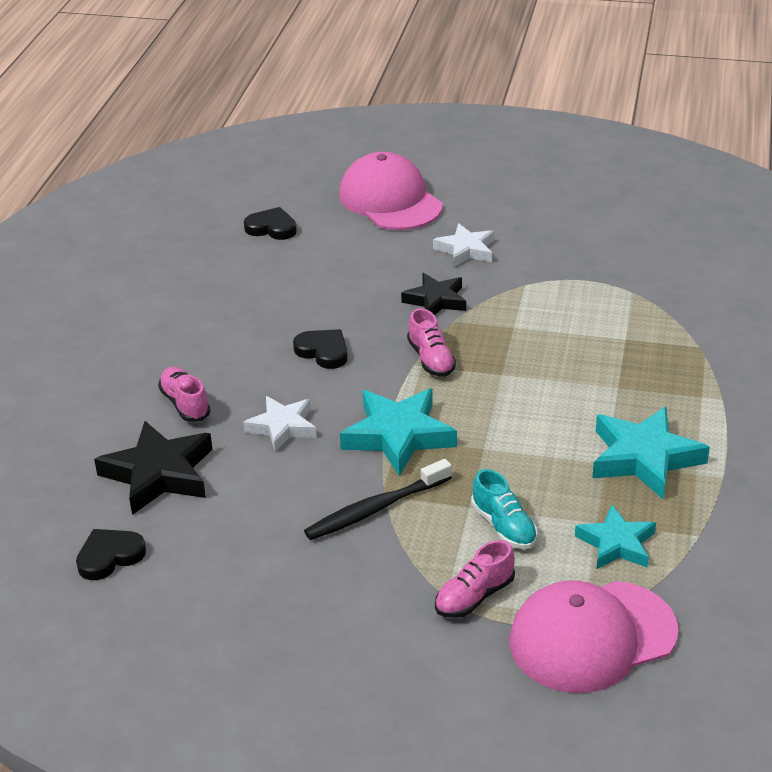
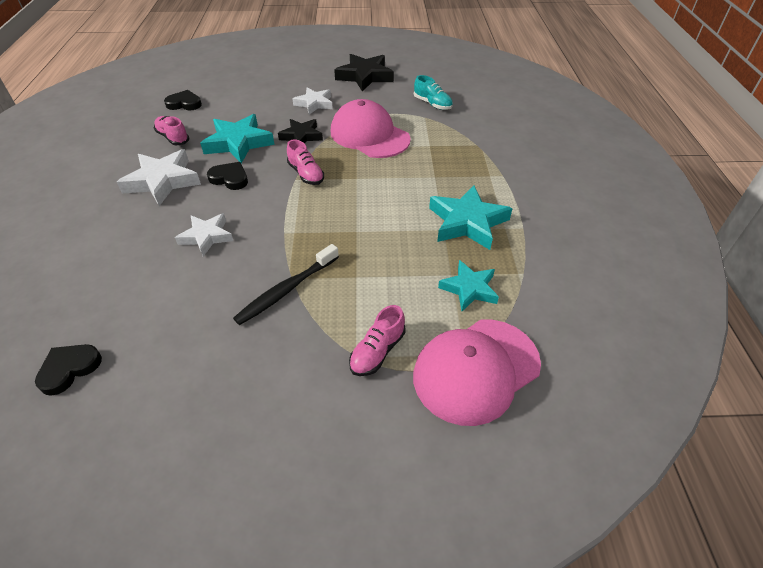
camera: 15 degrees left, 10 degrees up
(159, 474) = (111, 288): black star -> black star (365, 76)
(185, 404) = (130, 229): pink shoe -> pink shoe (173, 138)
(231, 343) = (163, 181): none -> white star
(390, 200) = (260, 80): pink cap -> pink cap (369, 135)
(398, 436) = (293, 231): turquoise star -> turquoise star (238, 143)
(504, 526) = (385, 288): turquoise shoe -> turquoise shoe (432, 104)

